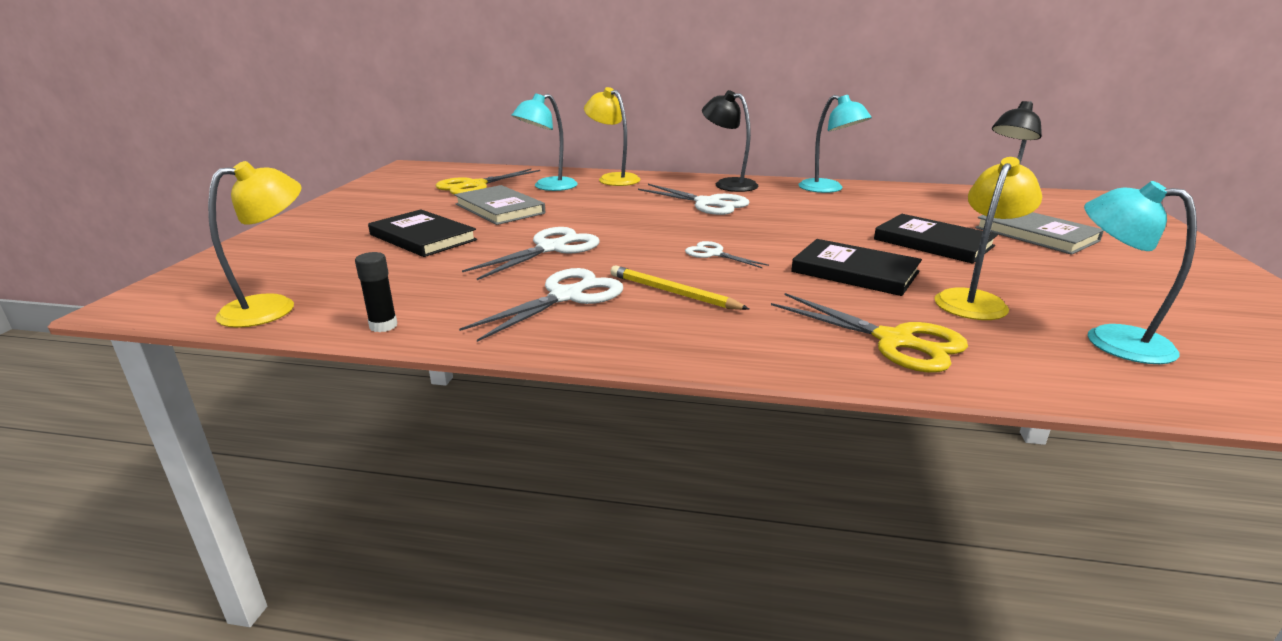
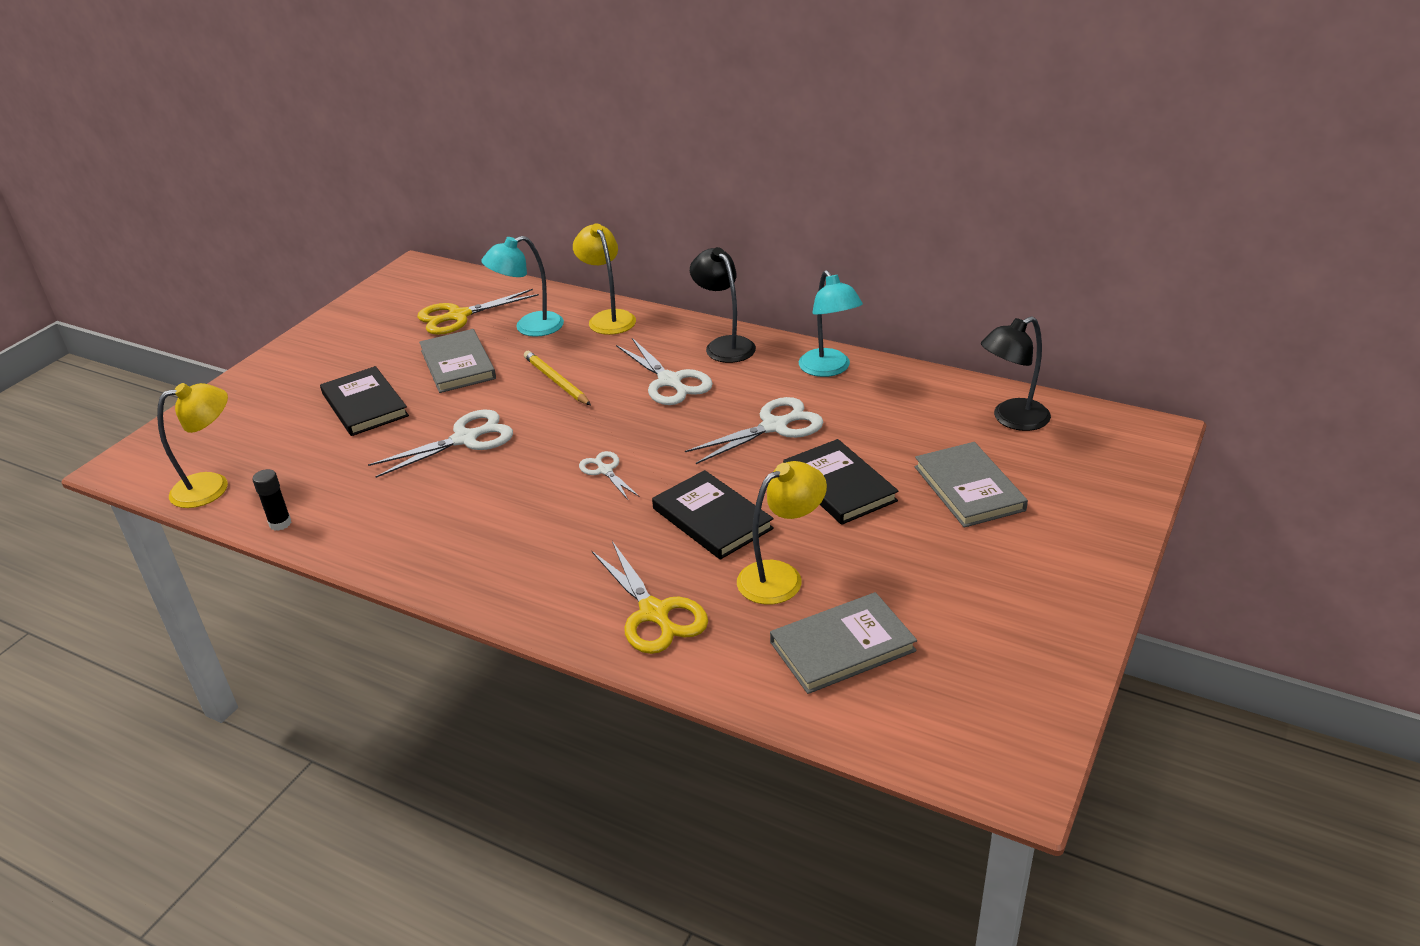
camera: 20 degrees right, 10 degrees up
(566, 296) = (435, 511): white scissors -> white scissors (774, 426)
(673, 292) = (525, 521): yellow pencil -> yellow pencil (556, 381)
(1110, 339) = (842, 647): turquoise lamp -> grey book

